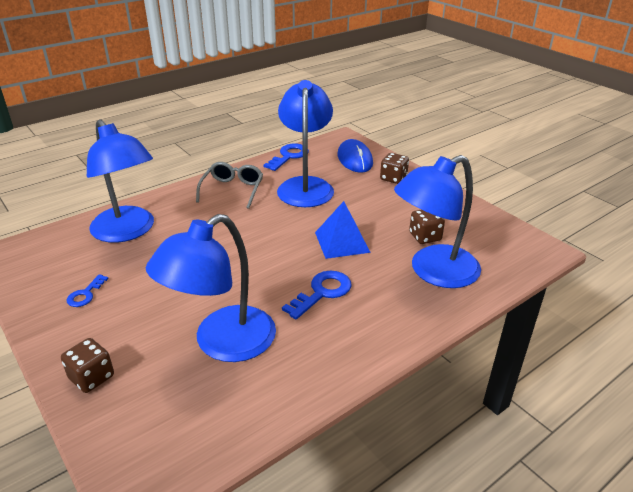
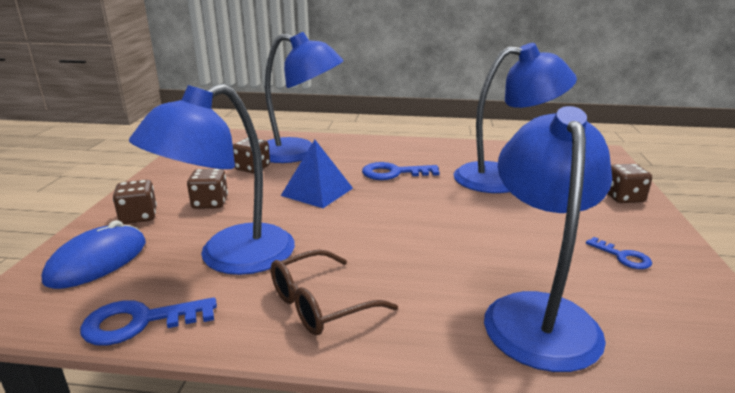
camera: 135 degrees left, 10 degrees down
(85, 294) = (622, 257): blue key -> blue key turned 75 degrees clockwise
(232, 190) = (320, 304): grey glasses -> brown glasses
(381, 201) = (210, 203): none -> brown dice

